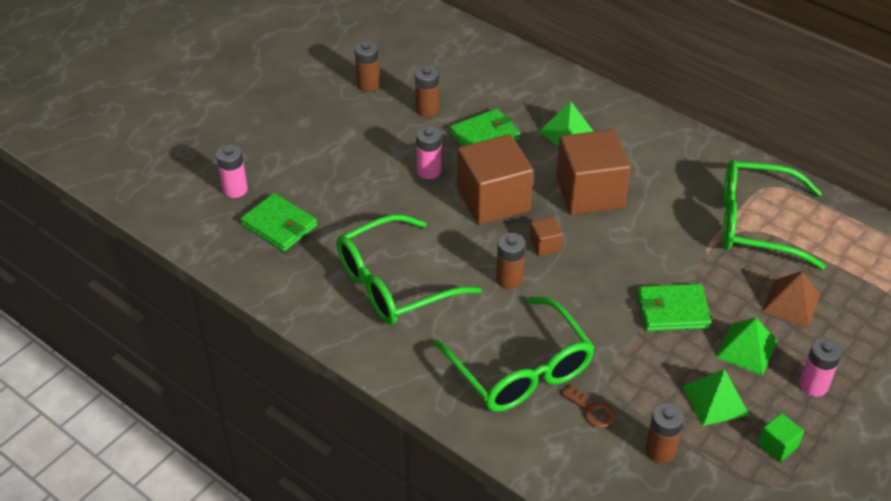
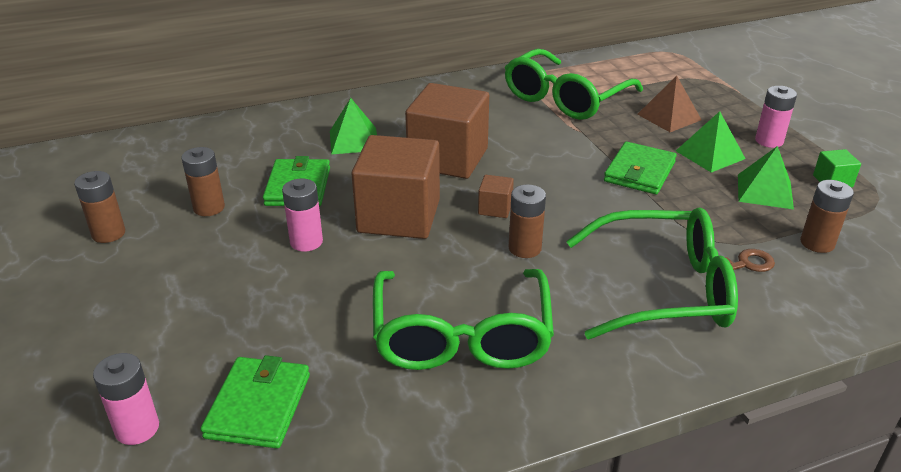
camera: 60 degrees left, 10 degrees down
(279, 225) = (259, 406): green wallet -> green wallet turned 60 degrees counterclockwise

